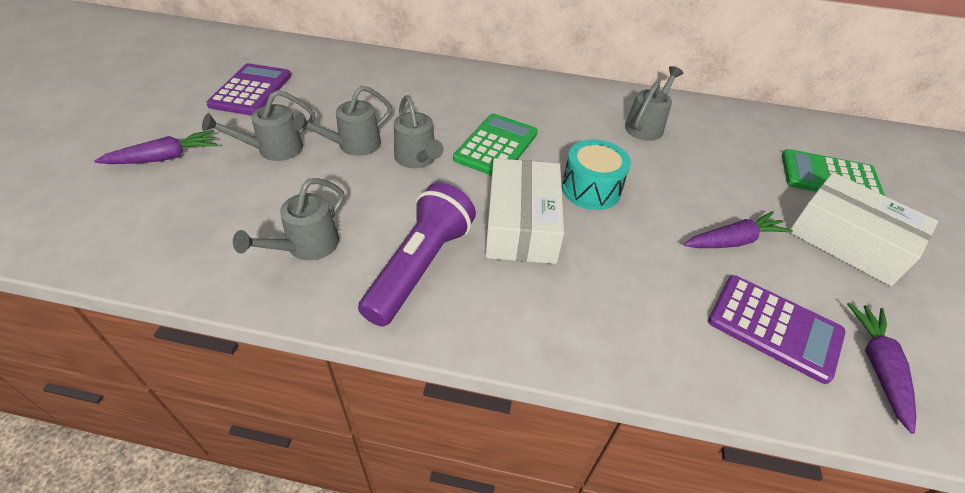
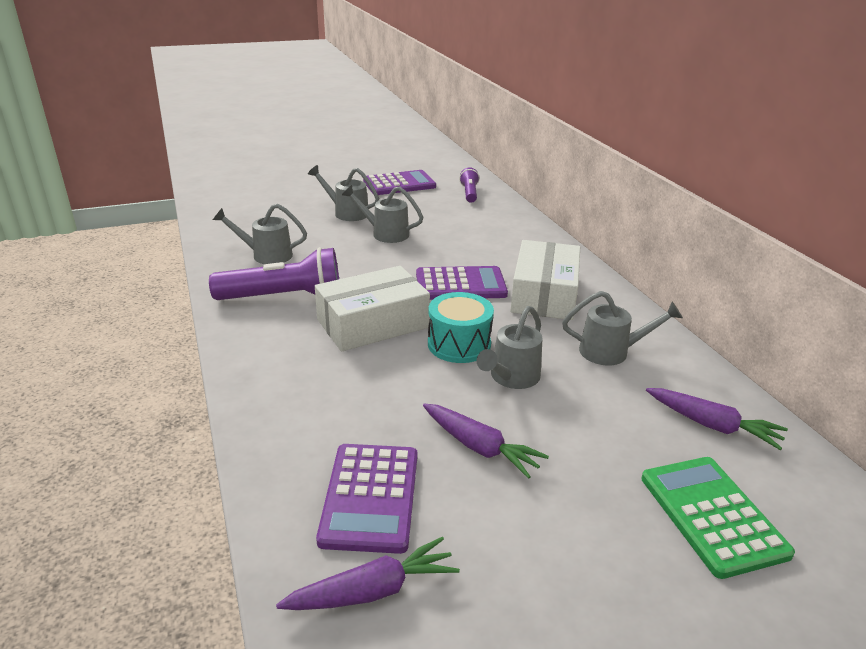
camera: 60 degrees right, 15 degrees down
(165, 157) = (301, 190): purple carrot -> purple carrot (712, 425)
(329, 64) = (469, 193): none -> purple flashlight
(417, 159) = (399, 260): grey watering can -> grey watering can (511, 378)
(496, 146) = (460, 284): green calculator -> purple calculator
(848, 241) = (584, 546): white box -> white box (544, 294)

